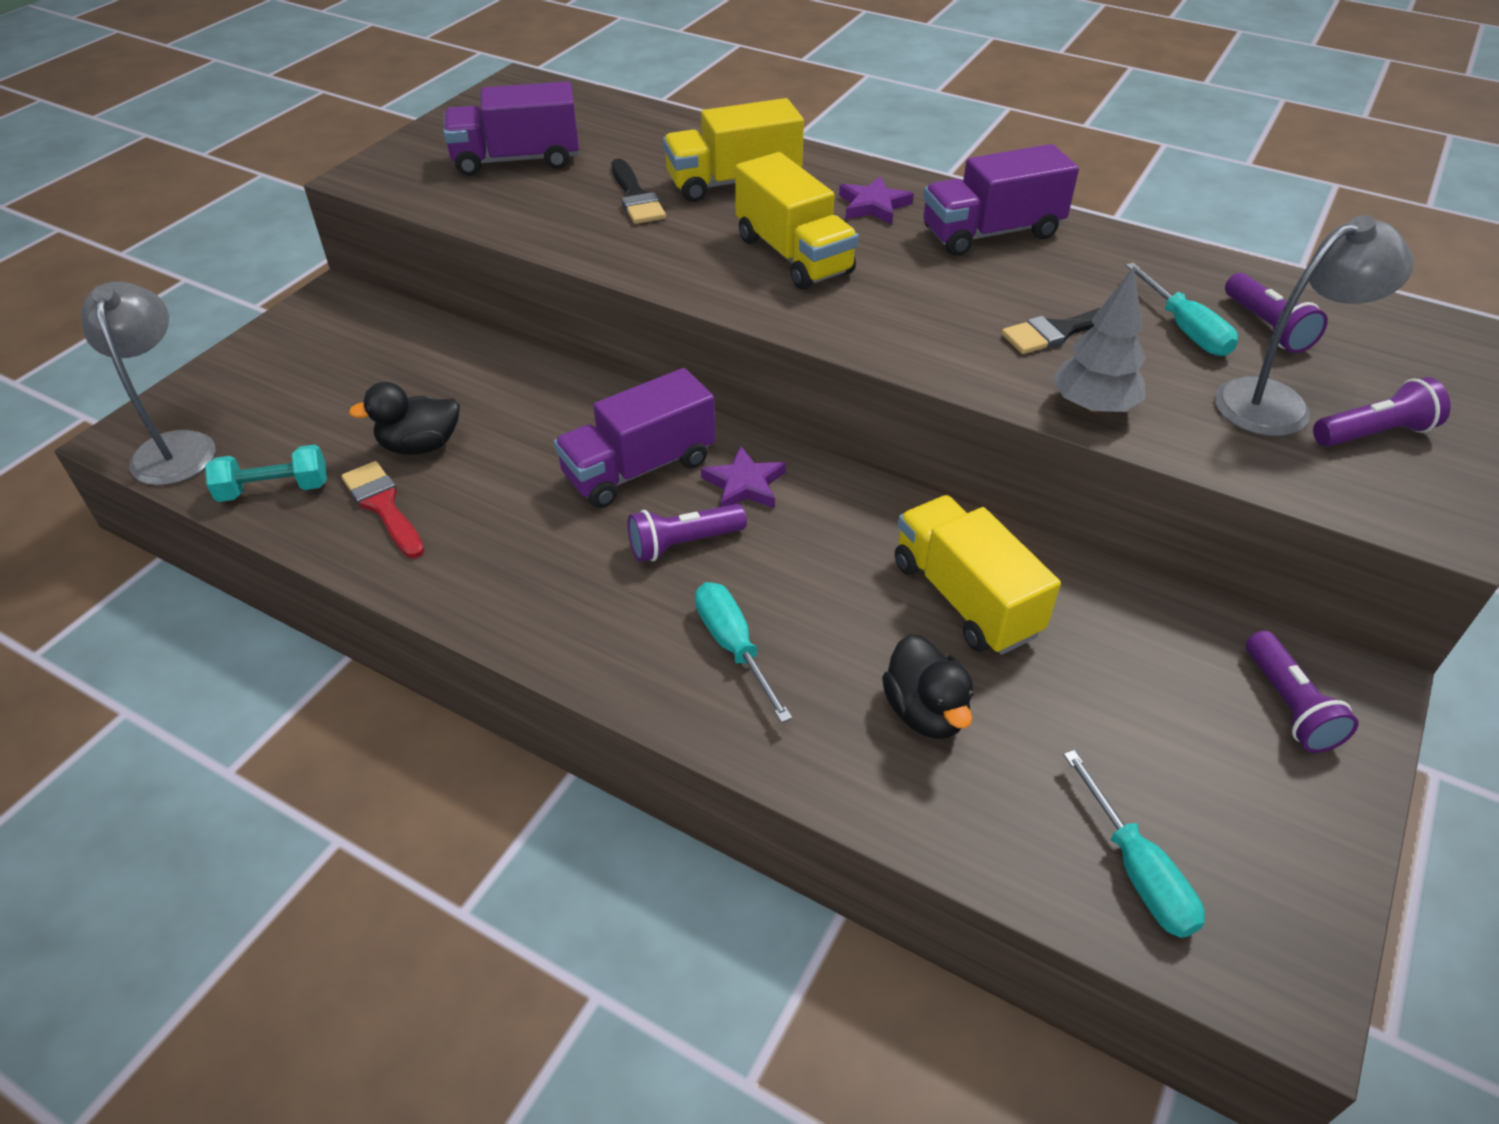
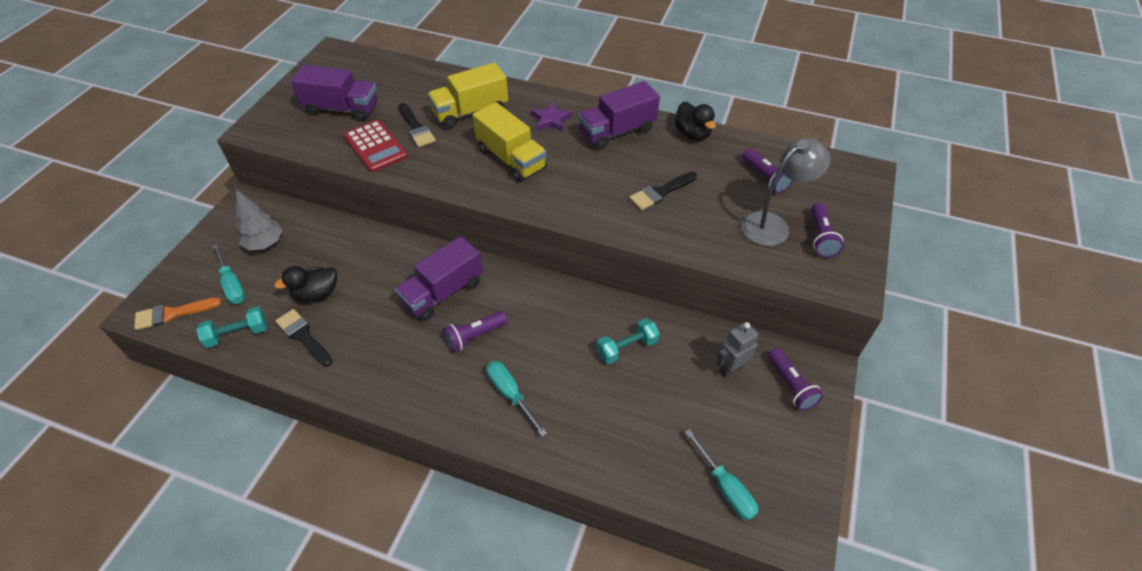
camera: 10 degrees left, 5 degrees up
(176, 446) = (172, 314): grey lamp -> orange brush
(383, 506) = (303, 336): red brush -> black brush
(516, 160) = (342, 109): purple truck -> purple truck turned 150 degrees counterclockwise
(561, 216) = (375, 146): none -> red calculator
(744, 484) = (502, 295): purple star -> none
(925, 711) = (614, 417): black duck -> black duck (692, 134)
(965, 598) = (627, 348): yellow truck -> turquoise dumbbell
(1093, 407) = (680, 239): grey tree -> grey tree (265, 243)
(1166, 660) = (730, 369): none -> grey robot
(1185, 329) = (723, 184): turquoise screwdriver -> turquoise screwdriver (232, 285)
(1373, 433) = (820, 237): purple flashlight -> purple flashlight turned 120 degrees clockwise

